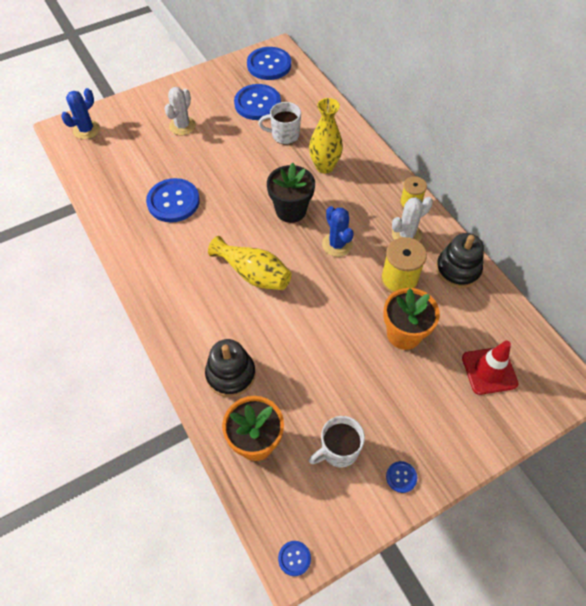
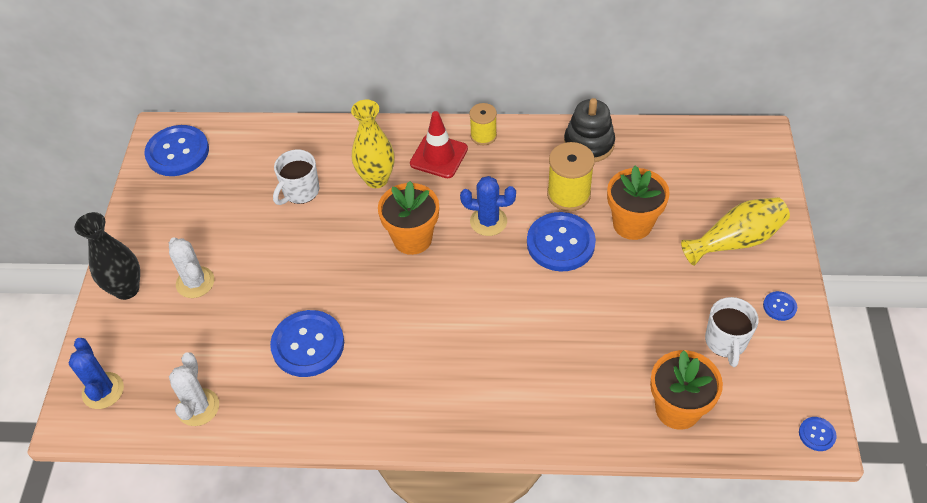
camera: 55 degrees left, 5 degrees down
(157, 100) = (126, 289): none -> black vase
(231, 374) = (585, 395): black stacking toy -> none
(253, 274) = (471, 314): yellow vase -> yellow vase (736, 241)
(257, 103) = (229, 192): blue button -> blue button (560, 243)
(291, 210) = (412, 238): black flower pot -> orange flower pot
(406, 234) = (519, 159): white cactus -> white cactus (198, 407)
(489, 370) = (711, 183): red traffic cone -> red traffic cone (439, 156)

